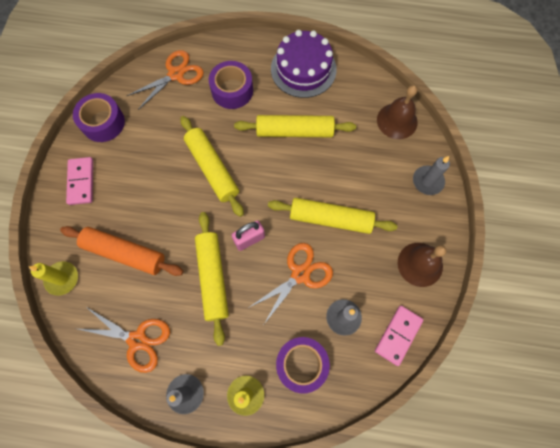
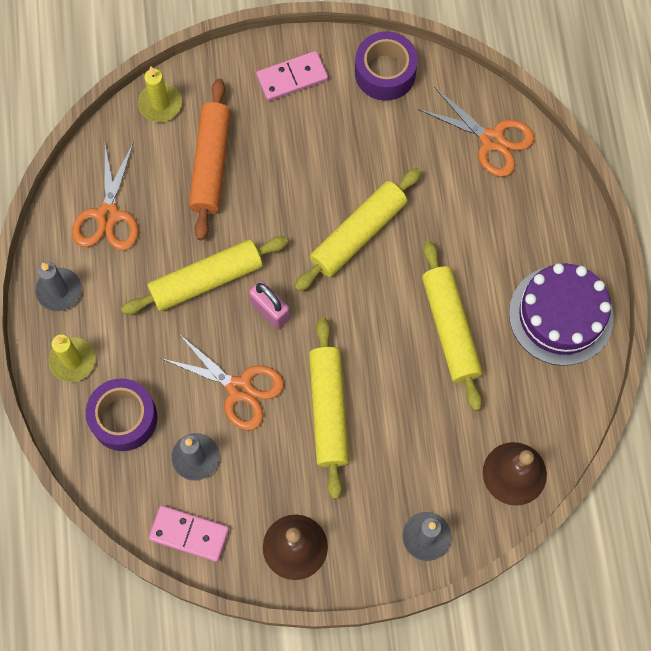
camera: 75 degrees right, 0 degrees up
(232, 90) = (490, 224): purple tape -> none

